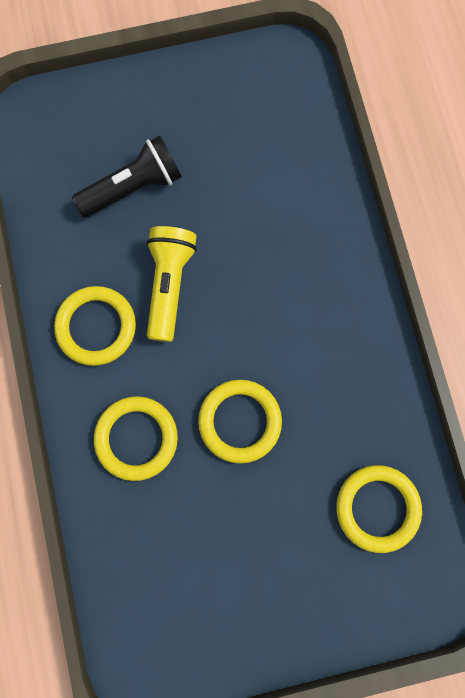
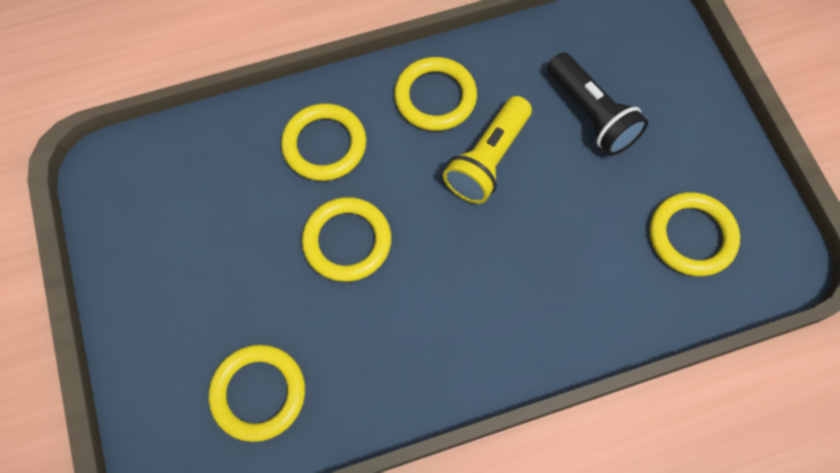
camera: 85 degrees right, 10 degrees down
(169, 285) = (488, 159): yellow flashlight -> yellow flashlight turned 120 degrees clockwise
(260, 125) = (691, 236): none -> yellow ring

